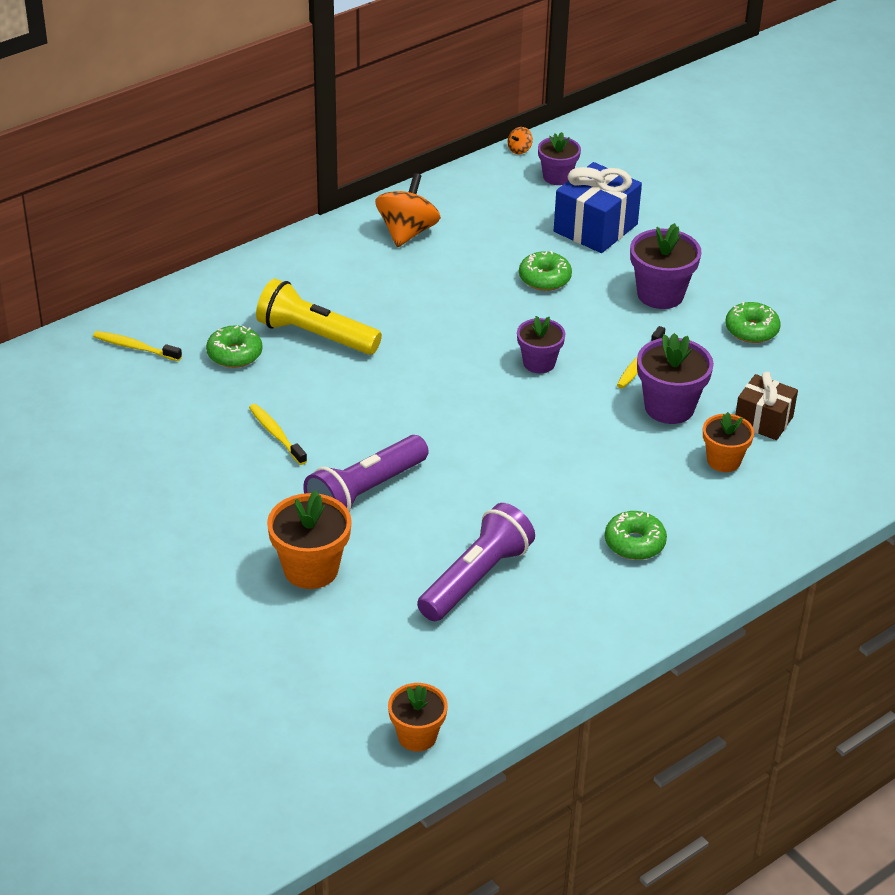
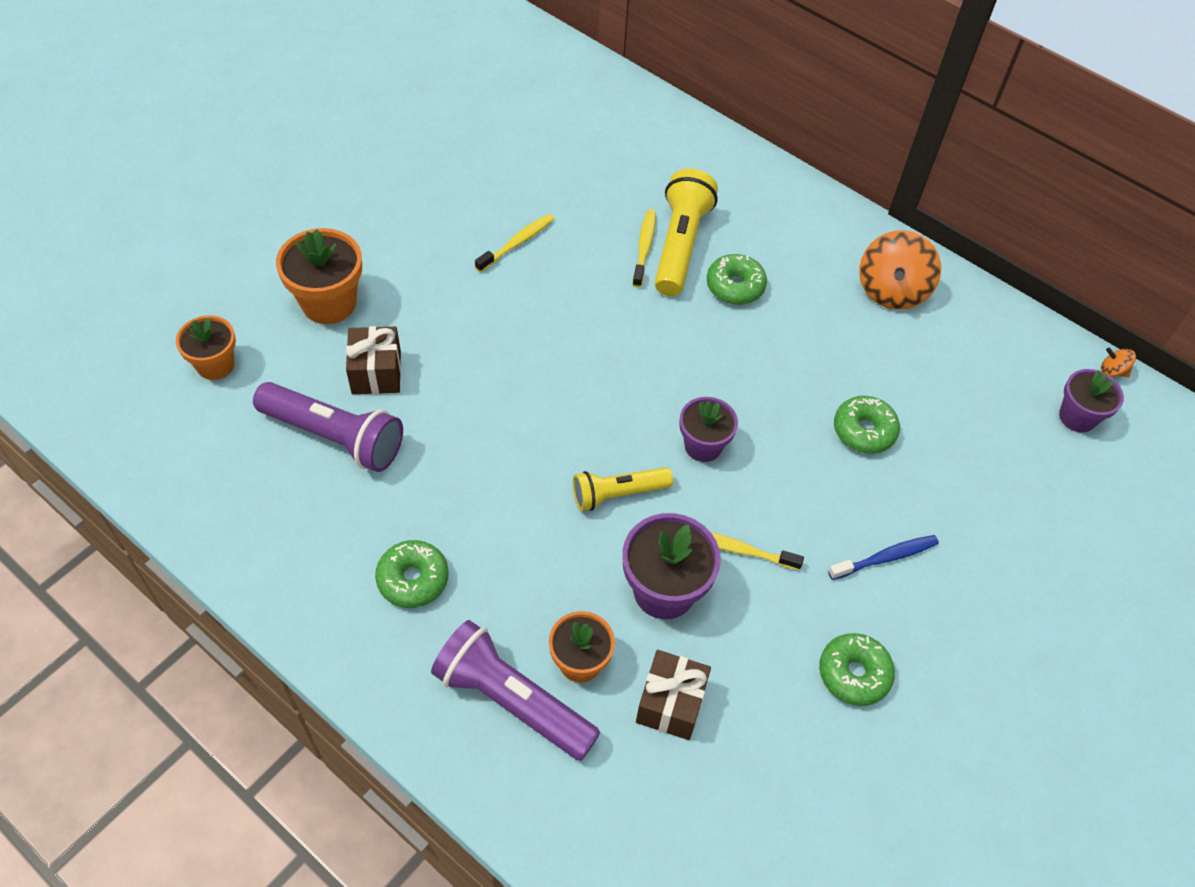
camera: 75 degrees right, 15 degrees up
(135, 347) = (614, 121): yellow toothbrush -> yellow toothbrush (644, 248)
(234, 354) = (629, 191): green donut -> green donut (735, 286)
(365, 492) = (447, 325): purple flashlight -> purple flashlight (512, 700)
(407, 232) = (891, 290): orange spinning top -> orange spinning top turned 105 degrees clockwise
(408, 544) = (376, 372): none -> brown gift
(417, 736) = (110, 421): orange flower pot -> orange flower pot (215, 365)
(575, 417) = (617, 494): none -> yellow flashlight
(595, 228) = (991, 470): blue gift -> none
(660, 294) = (885, 558): purple flower pot -> blue toothbrush

